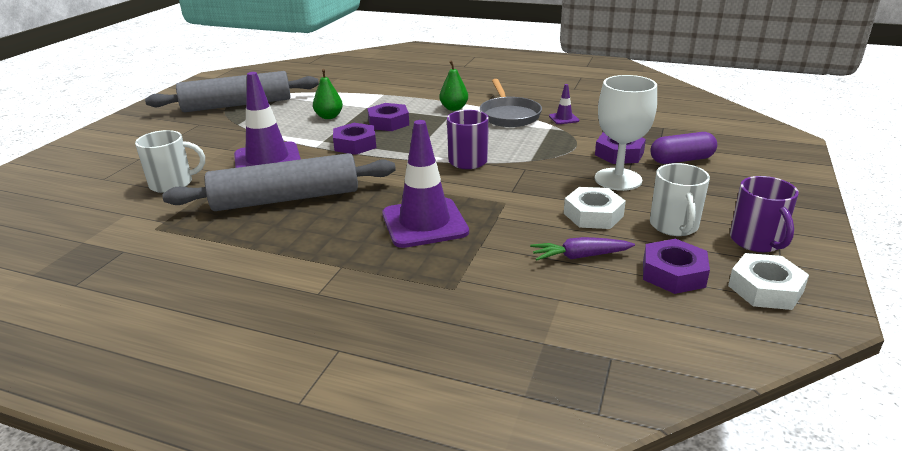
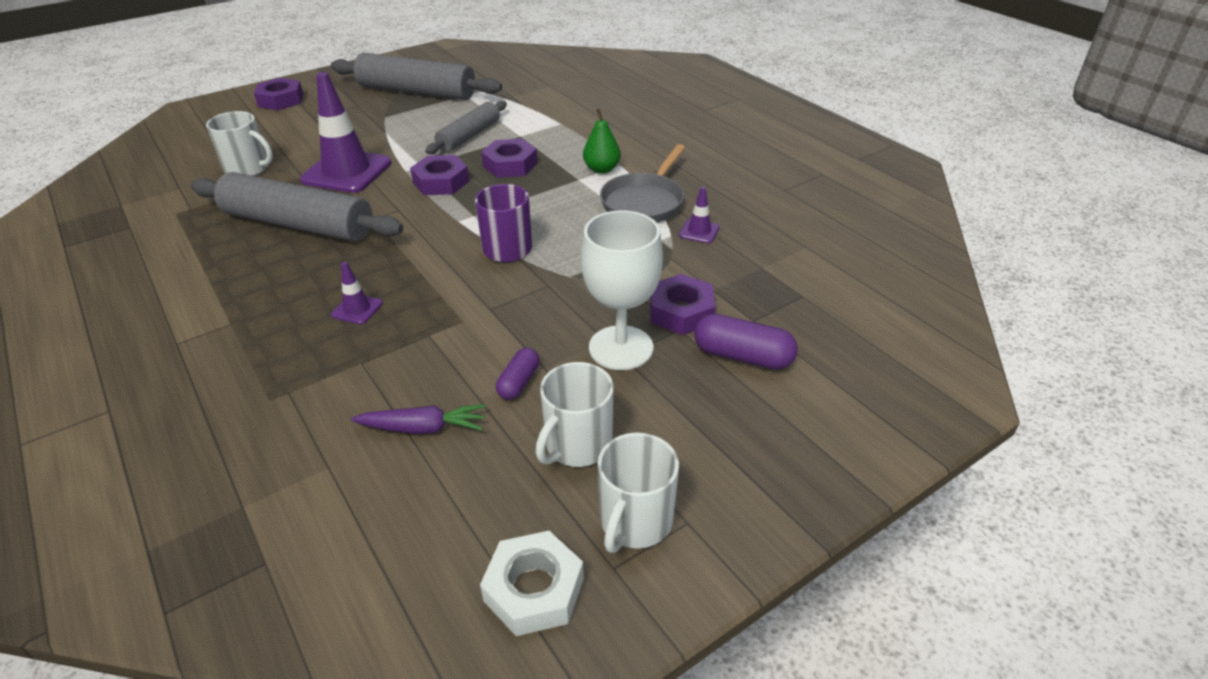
camera: 35 degrees right, 10 degrees up
(329, 117) = (469, 136): green pear -> grey rolling pin
(424, 223) = (357, 309): purple traffic cone -> purple traffic cone, size x0.44
(580, 256) = (423, 428): purple carrot -> purple carrot turned 150 degrees clockwise
(593, 215) = (519, 382): white nut -> purple capsule
(673, 273) = (474, 506): purple nut -> purple nut (281, 100)
(756, 241) = (635, 521): purple mug -> white mug

